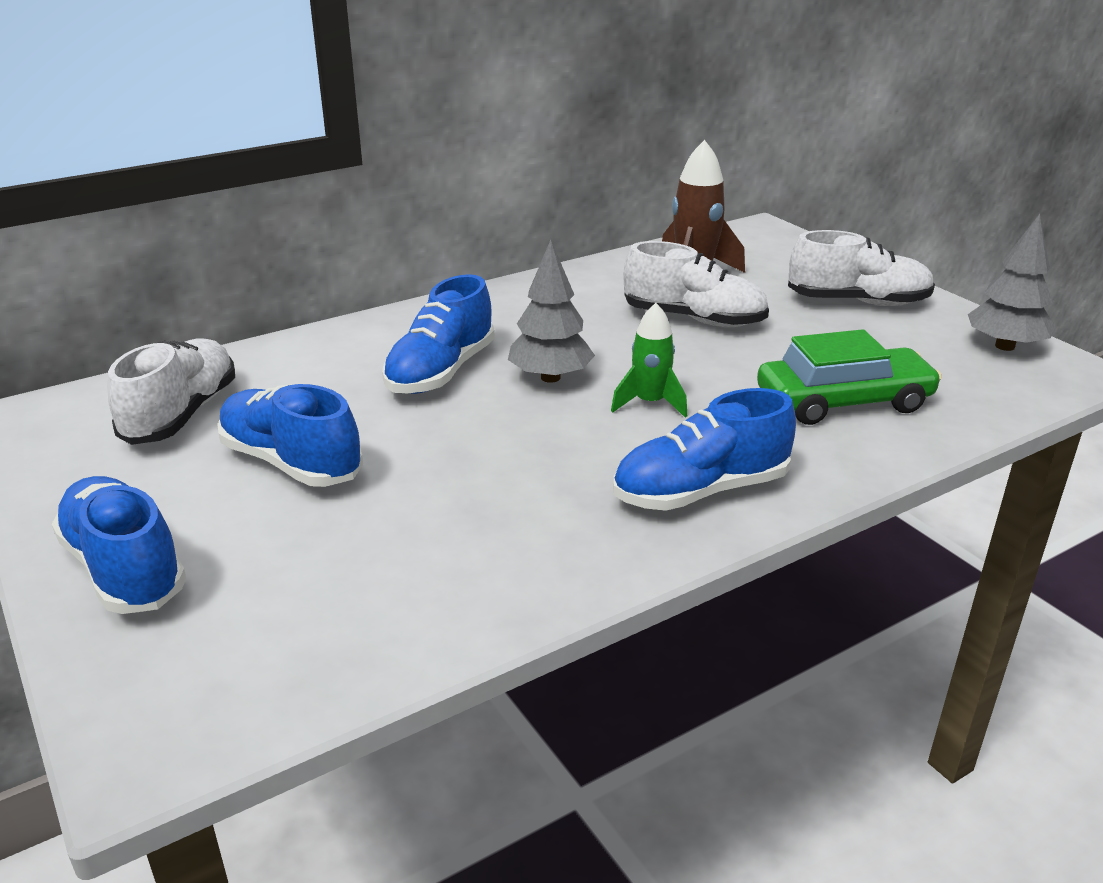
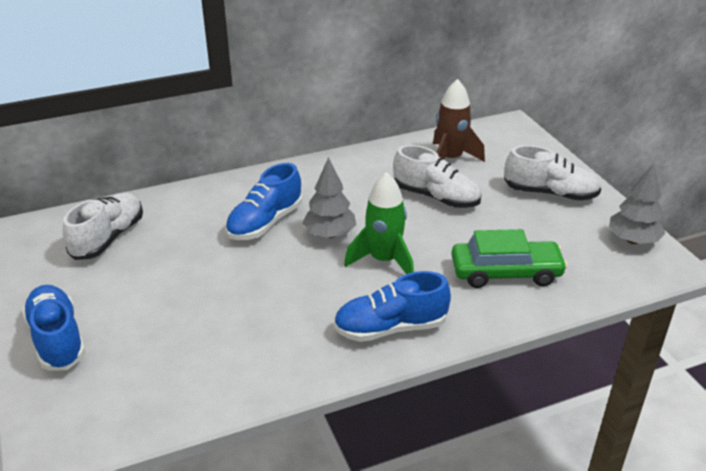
camera: 10 degrees right, 5 degrees up
(291, 463) = (161, 279): blue shoe -> none
(650, 403) = (383, 260): green rocket -> green rocket, size x1.54

